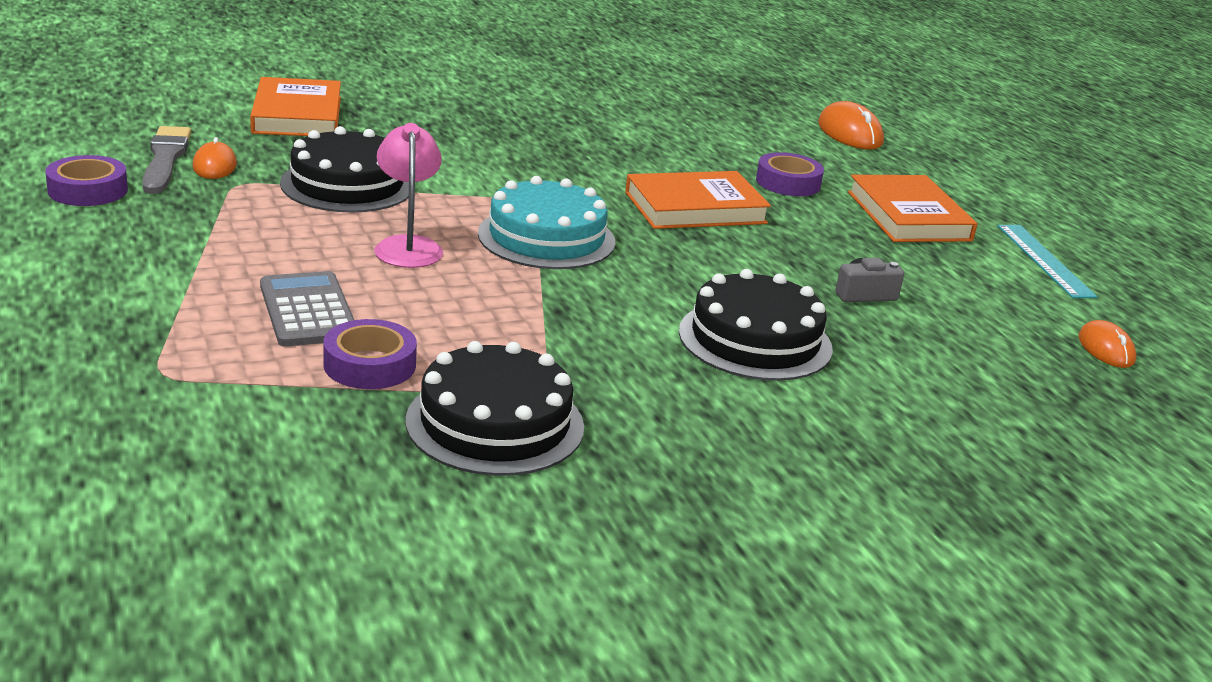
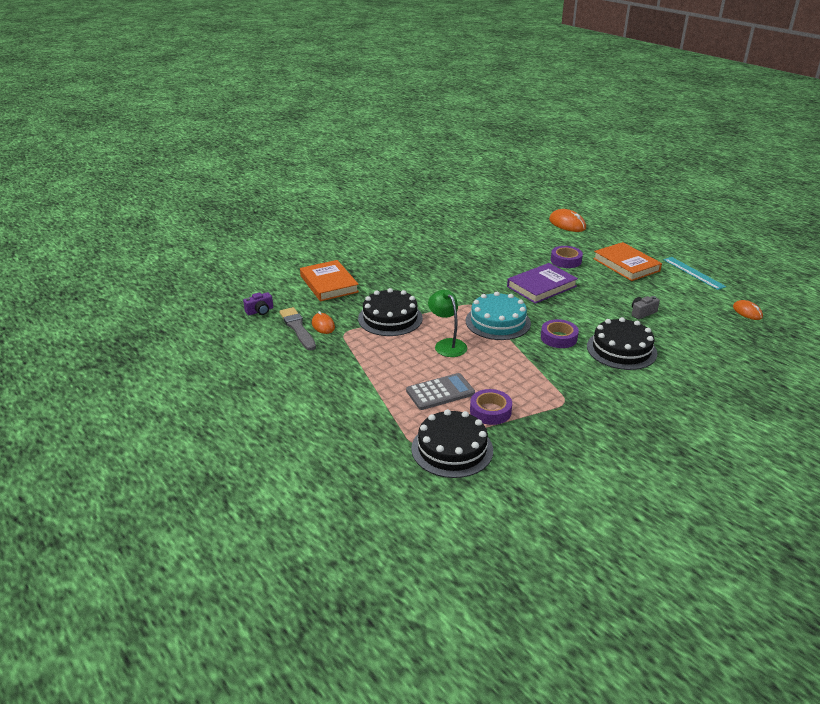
camera: 15 degrees left, 5 degrees up
(88, 190) = (283, 357): purple tape -> purple tape (558, 338)
(131, 122) = (260, 311): none -> purple camera
(307, 311) = (440, 392): grey calculator -> grey calculator turned 105 degrees clockwise
(408, 246) = (447, 344): pink lamp -> green lamp
(495, 423) = (563, 423): black cake -> black cake (452, 449)
(695, 208) = (541, 286): orange book -> purple book

